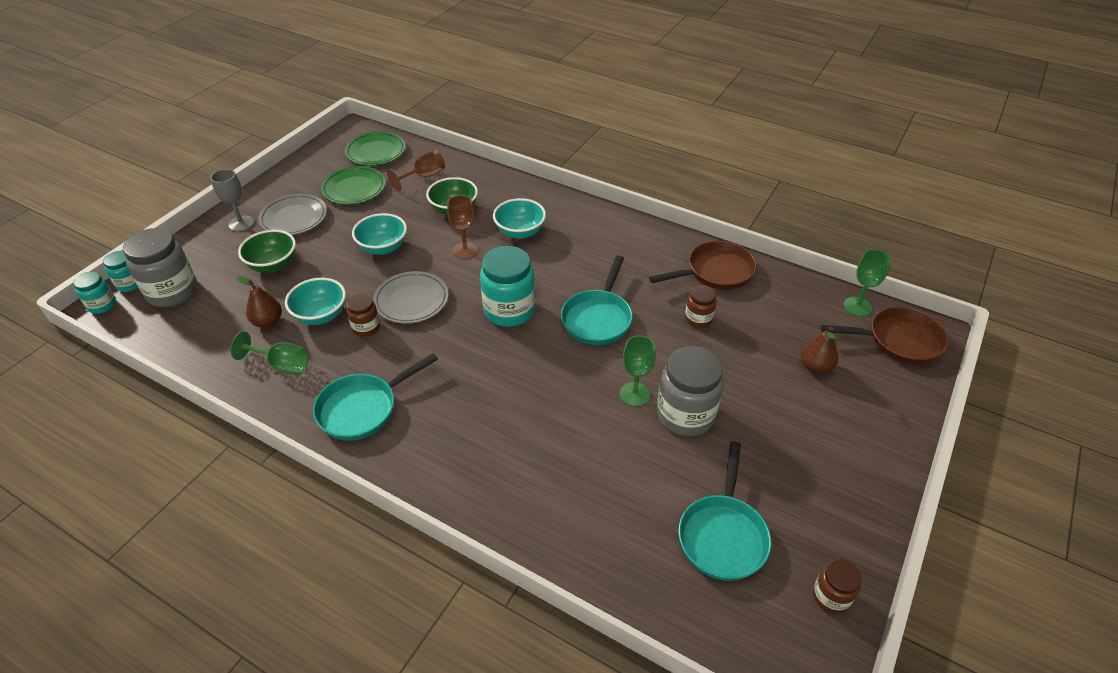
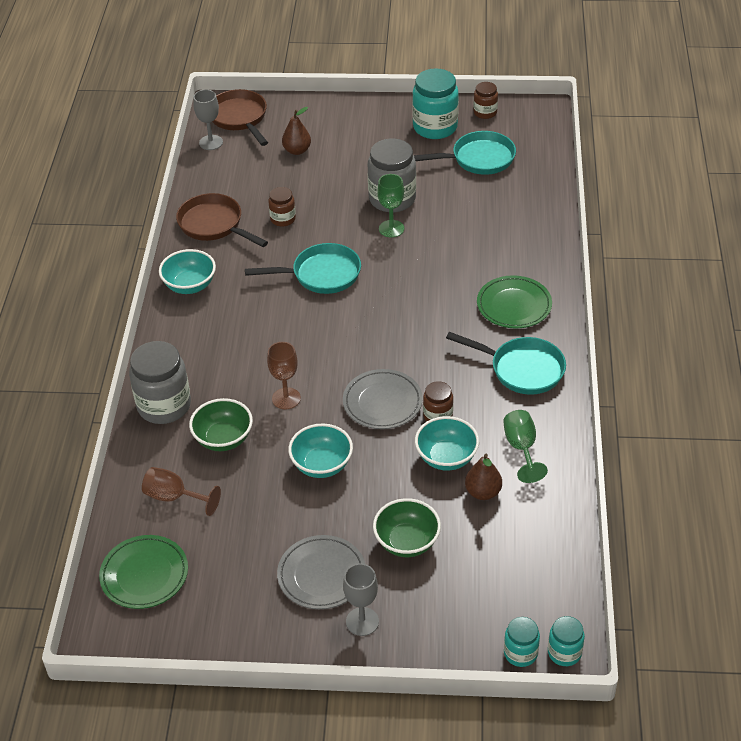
camera: 115 degrees left, 0 degrees up
(172, 292) = (503, 603): grey jar -> grey jar (164, 406)
(354, 189) = (234, 551): green plate -> green plate (514, 305)
(509, 310) = (349, 331): turquoise jar -> turquoise jar (435, 127)
(520, 232) = (231, 370): turquoise bowl -> turquoise bowl (190, 285)
(857, 306) = (211, 142): green goblet -> grey goblet

